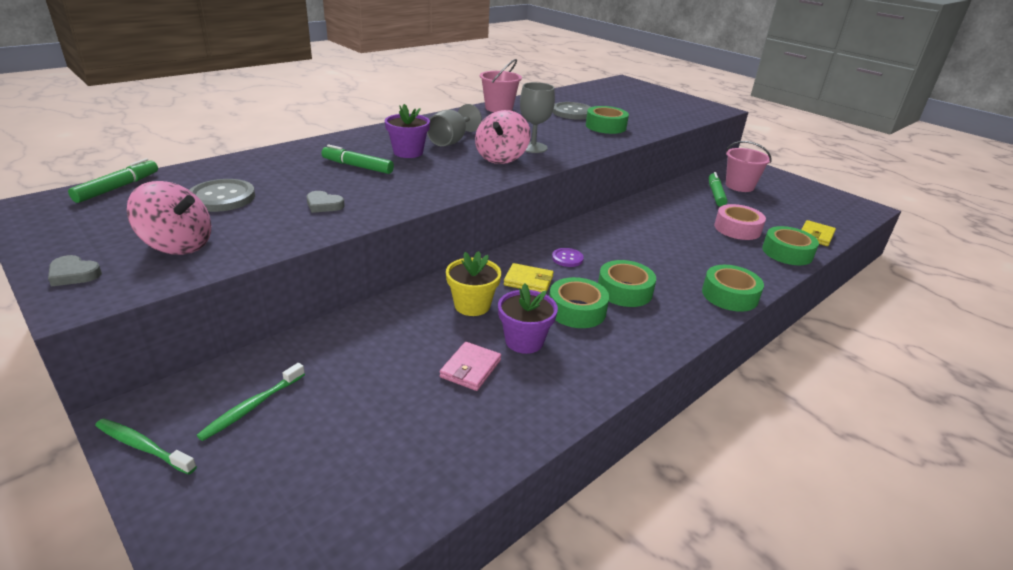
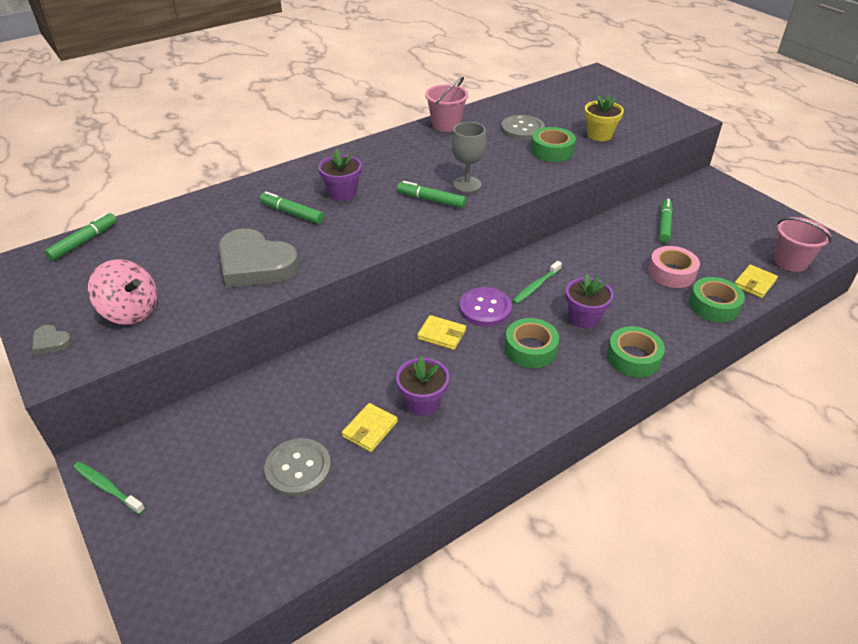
camera: 10 degrees right, 10 degrees up
(222, 197) = (169, 254): grey button -> grey button (298, 469)
(252, 407) = (189, 457): green toothbrush -> green toothbrush (536, 286)
(324, 205) = (255, 264): grey heart -> grey heart, size x2.42
(451, 141) = (387, 176): grey goblet -> none
(470, 369) = (370, 429): pink wallet -> yellow wallet
(472, 305) = (384, 361): yellow flower pot -> yellow flower pot (599, 135)
(501, 158) = (431, 200): pink spinning top -> green marker
(567, 258) = (485, 308): purple button -> purple button, size x1.74
(576, 310) = (478, 370): green tape -> none
(669, 264) = (584, 318): none -> purple flower pot
(739, 186) = (695, 213): pink bucket -> pink bucket (790, 261)

